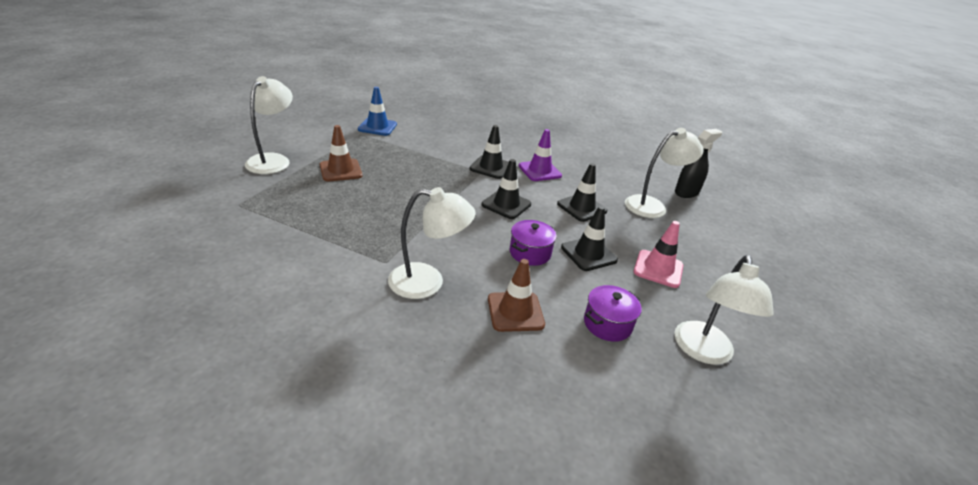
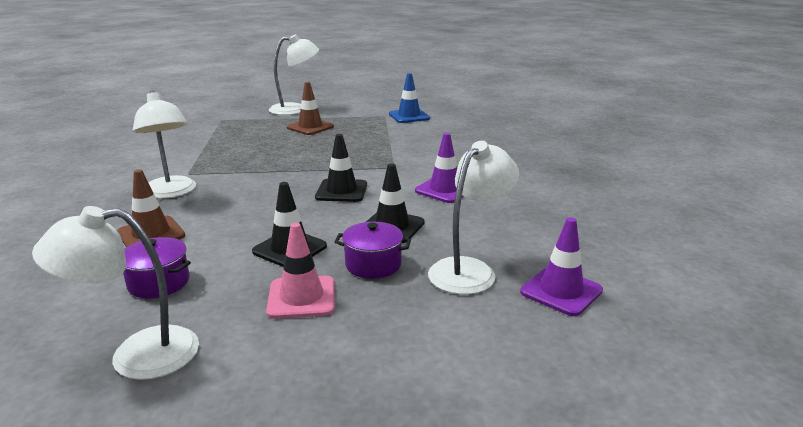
camera: 65 degrees right, 10 degrees down
(491, 167) = (410, 168): black traffic cone -> none
(530, 253) = (259, 220): purple pot -> purple pot (373, 264)
(652, 205) = (469, 270): white lamp -> white lamp turned 90 degrees counterclockwise
(686, 192) = (561, 291): black spray bottle -> purple traffic cone

